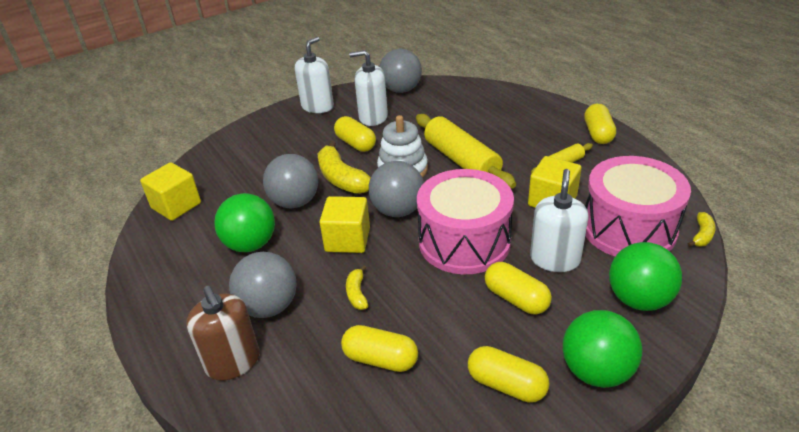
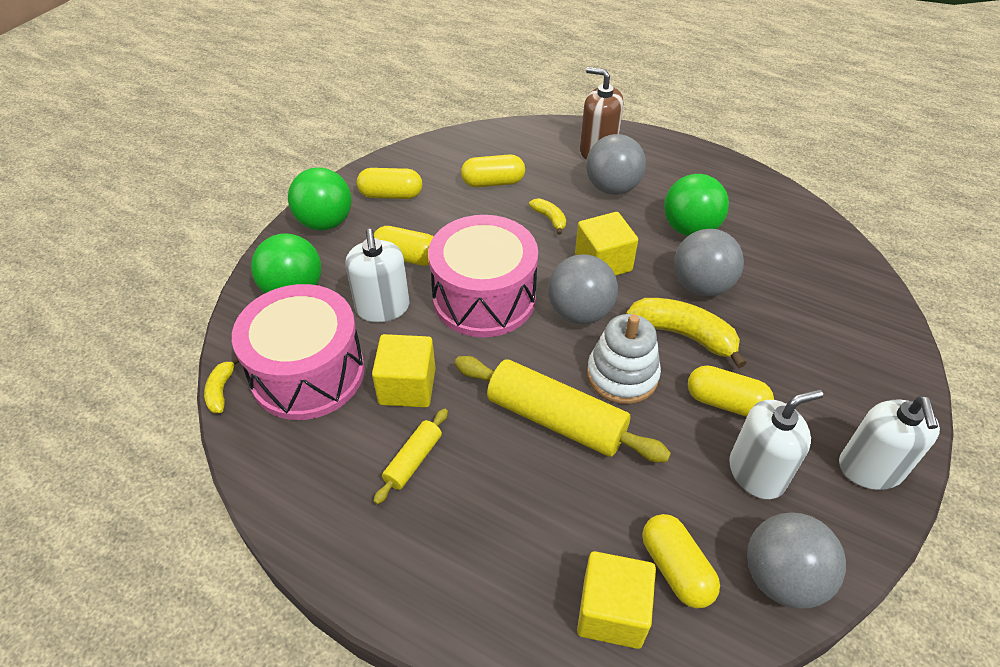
camera: 150 degrees right, 10 degrees up
(176, 205) = (817, 242): yellow cube -> yellow cube (612, 612)
(598, 134) = (372, 563): yellow capsule -> yellow capsule (676, 569)

